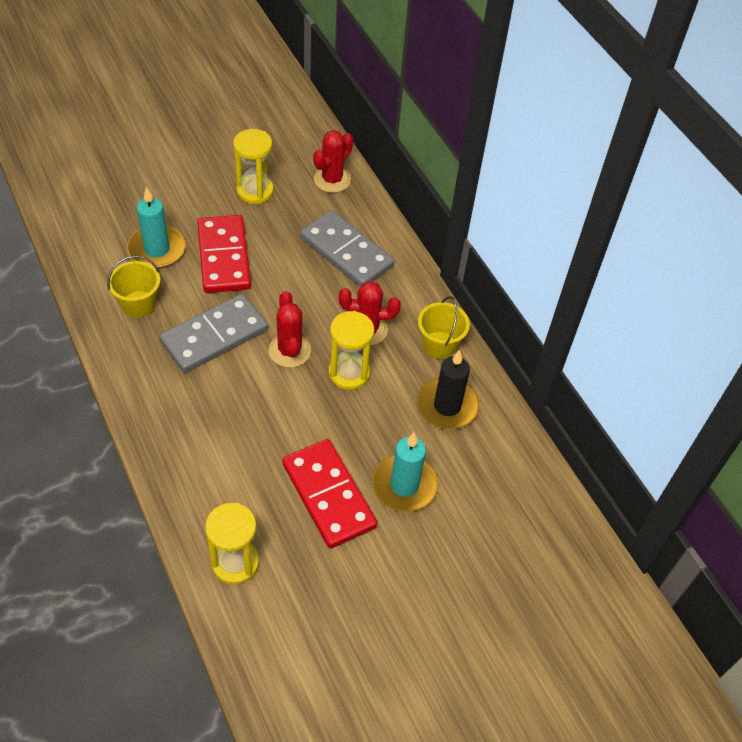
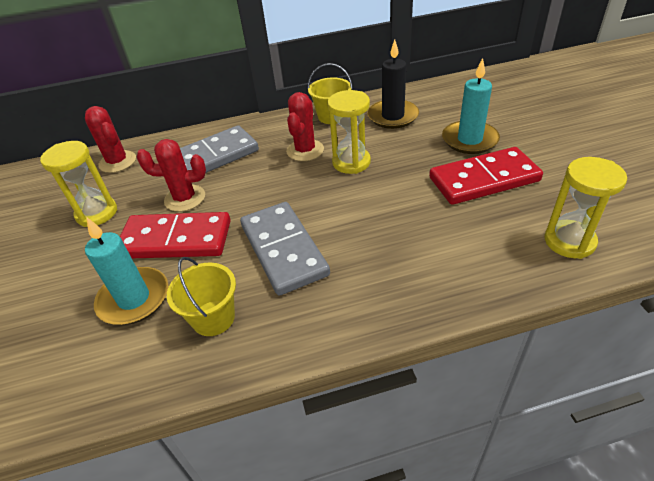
camera: 70 degrees left, 10 degrees down
(289, 351) = (317, 196): red cactus -> red cactus (185, 198)

